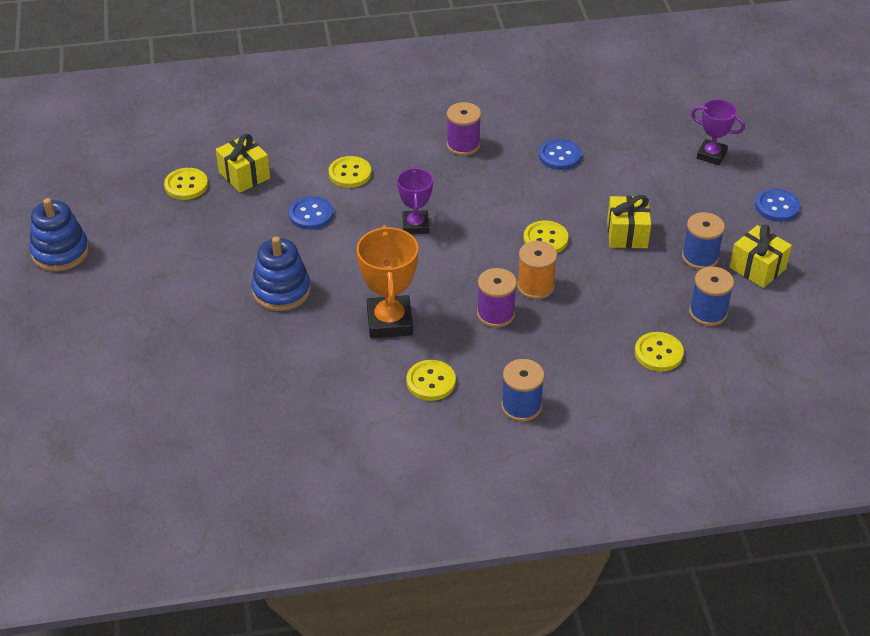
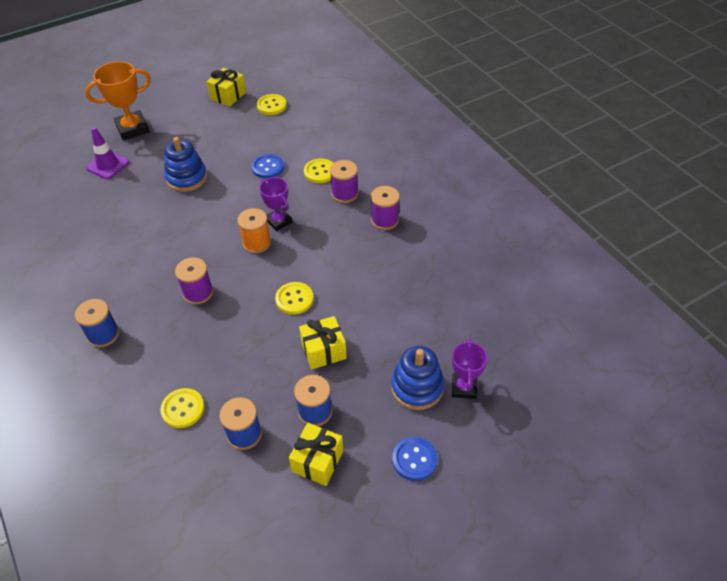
camera: 70 degrees right, 5 degrees up
(60, 252) = (190, 80): blue stacking toy -> blue stacking toy (417, 387)
(199, 365) = (108, 165): none -> purple traffic cone
(244, 175) = (293, 126): yellow gift -> yellow gift (228, 96)
(389, 322) = (172, 238): orange trophy -> orange trophy (132, 129)
(401, 163) = (344, 194): none -> purple spool
(415, 225) = (279, 221): purple trophy -> purple trophy turned 75 degrees clockwise
(431, 382) = (118, 277): yellow button -> none
(535, 286) = (237, 308): orange spool -> orange spool (257, 243)
(559, 156) = (402, 280): blue button -> none

